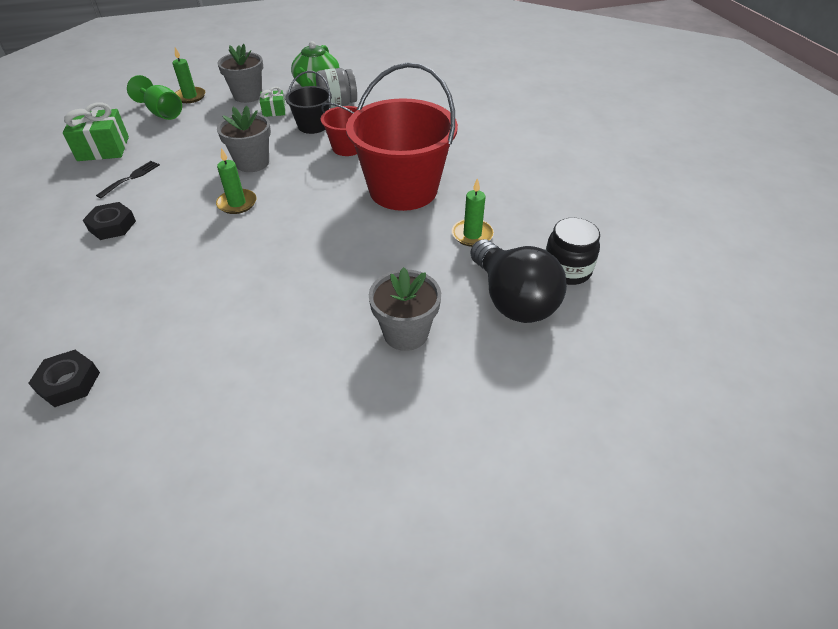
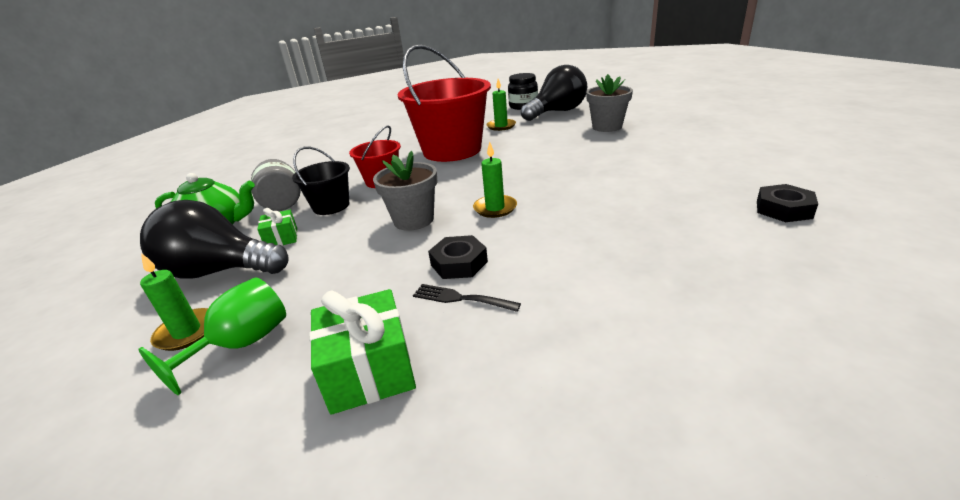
camera: 95 degrees left, 15 degrees down
(112, 226) = (572, 271): black nut -> black nut (459, 263)
(248, 96) = (220, 271): grey flower pot -> black light bulb

